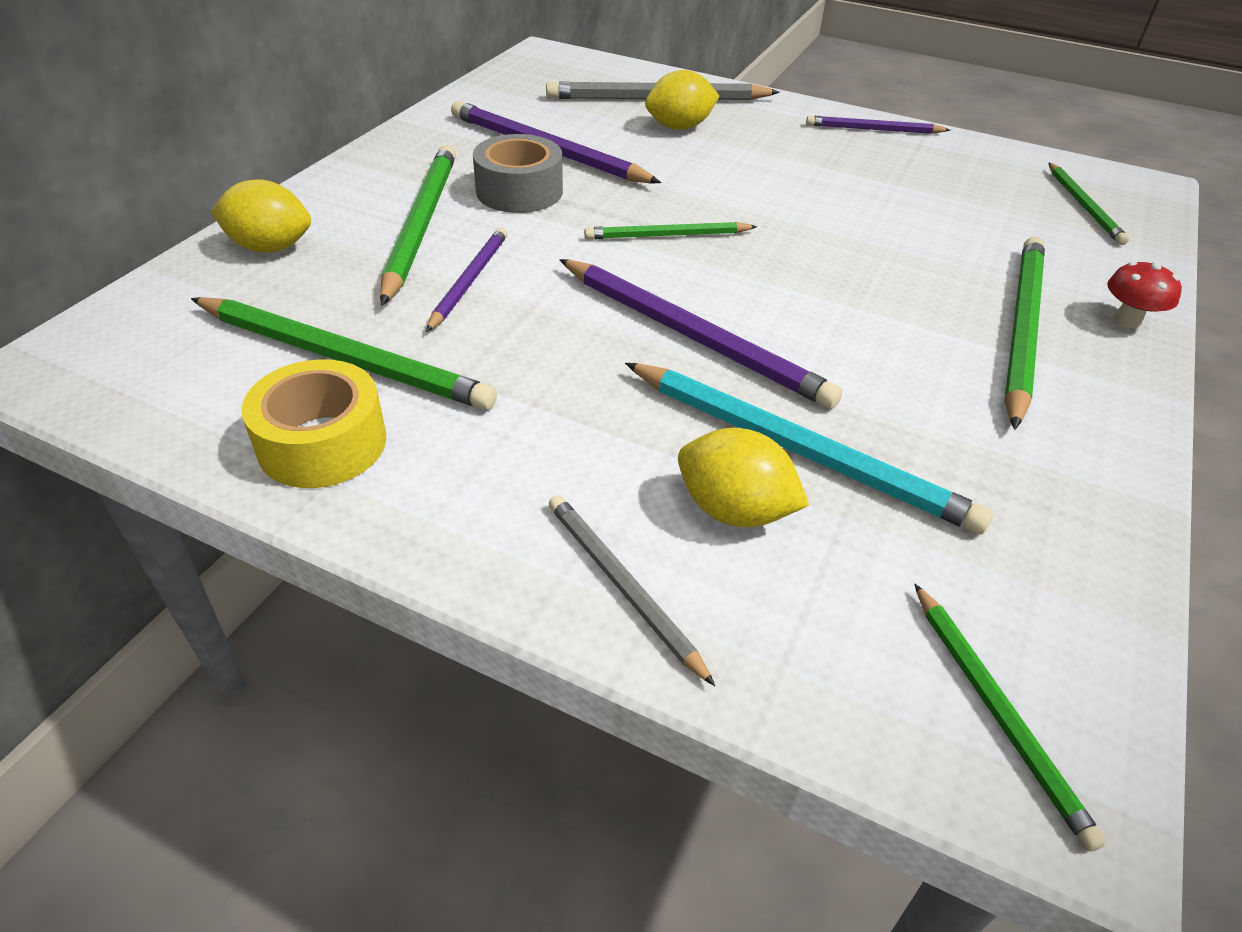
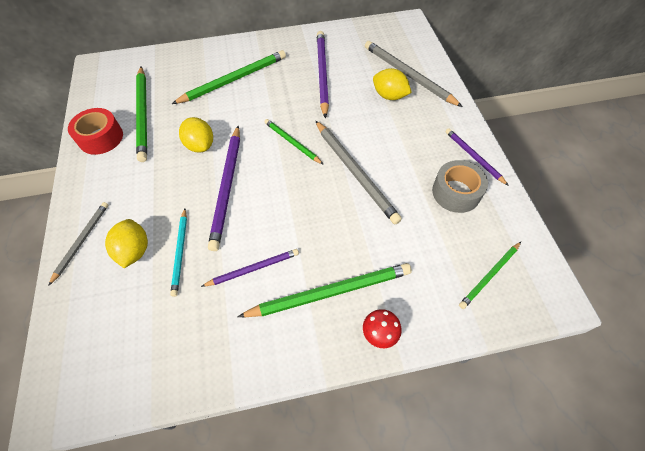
camera: 55 degrees right, 15 degrees up
(270, 247) = (187, 60): yellow lemon -> yellow lemon (200, 145)
(322, 443) = (101, 138): yellow tape -> red tape
(469, 281) = (210, 112): purple pencil -> purple pencil (253, 268)
(519, 191) = (282, 87): grey tape -> grey tape (456, 192)
(798, 450) = (180, 252): turquoise pencil -> turquoise pencil, size x0.59
(801, 213) = (355, 172): none -> grey pencil
(997, 712) = (79, 369): green pencil -> none

